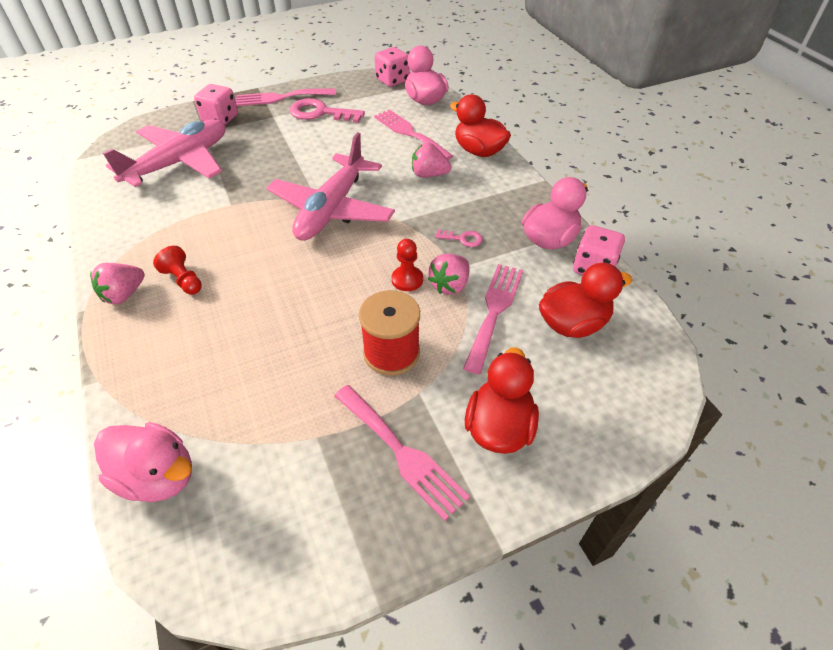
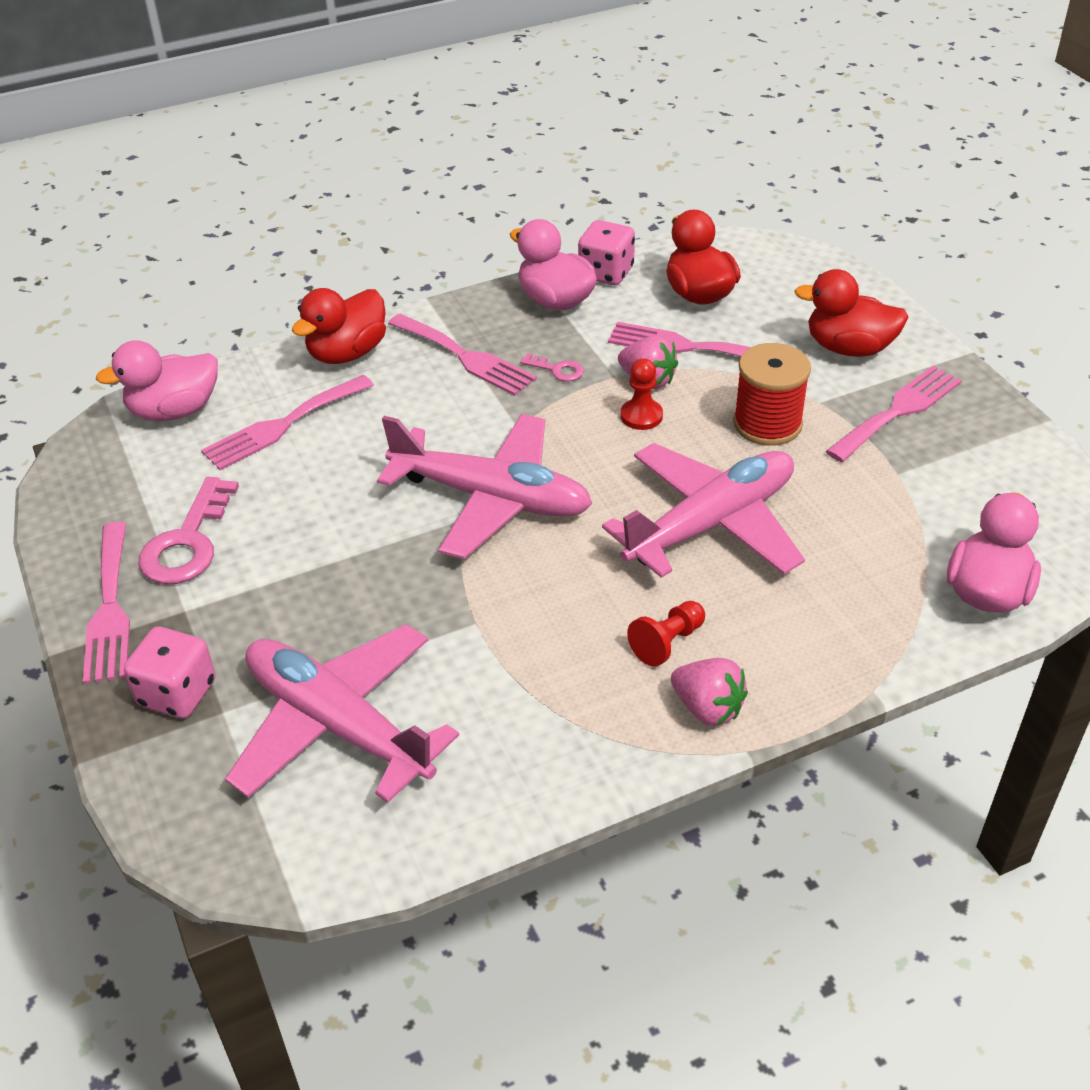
camera: 90 degrees left, 5 degrees down
(283, 309) = (711, 524): none -> pink plane
(392, 80) = (85, 454): pink dice -> none
(429, 175) = (406, 402): pink strawberry -> none
(463, 239) = (557, 370): pink key -> pink key turned 105 degrees clockwise
(476, 197) = (465, 357): none -> pink fork

